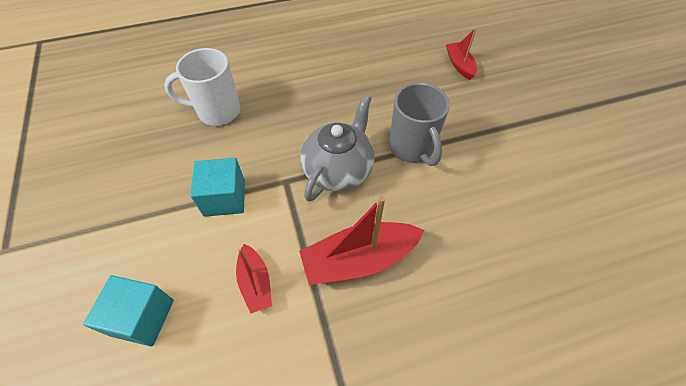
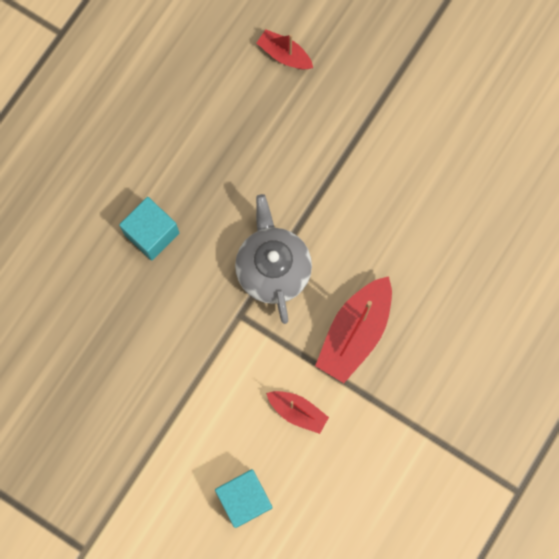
camera: 40 degrees left, 20 degrees up
(217, 111) = (108, 297): white mug -> none
(224, 198) = (206, 370): turquoise cube -> turquoise cube (152, 234)
(412, 148) = (315, 196): grey mug -> none

